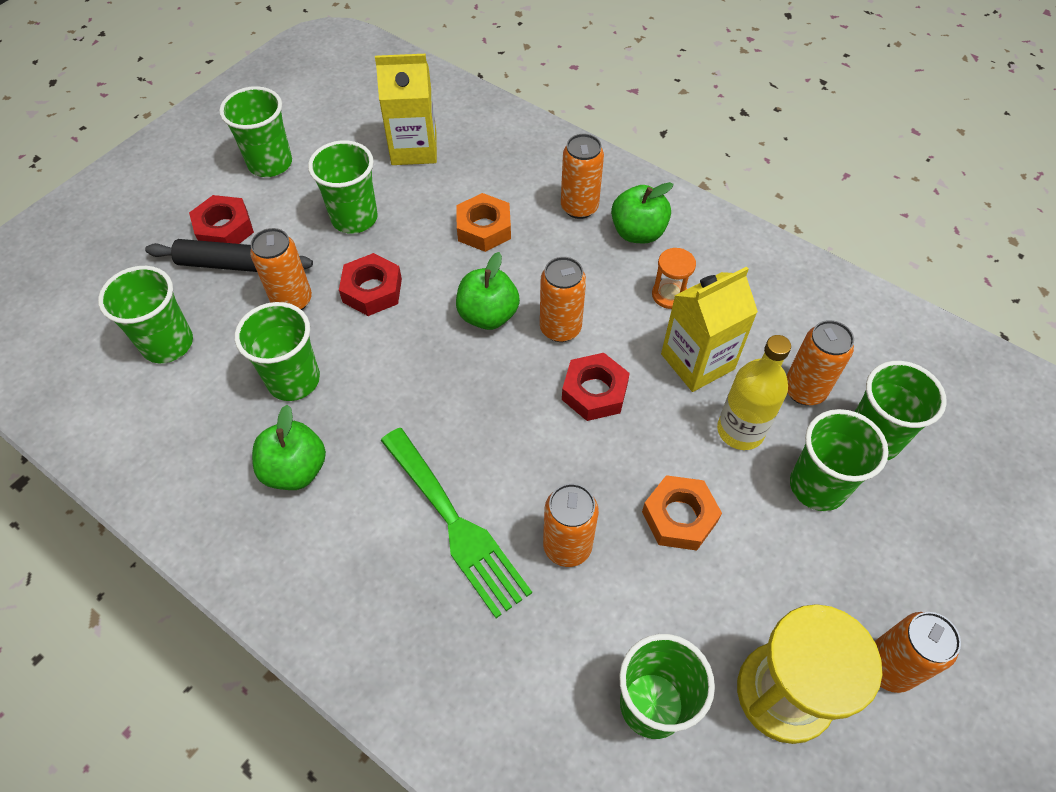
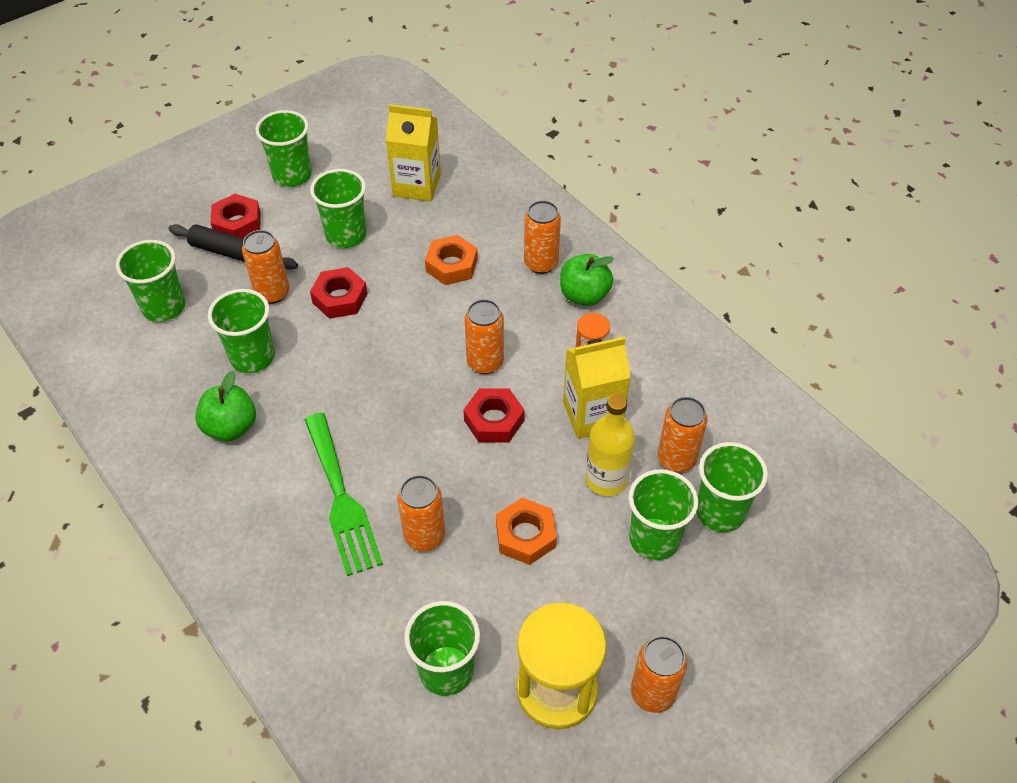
camera: 15 degrees right, 5 degrees down
(488, 315) = (428, 338): green apple -> none

